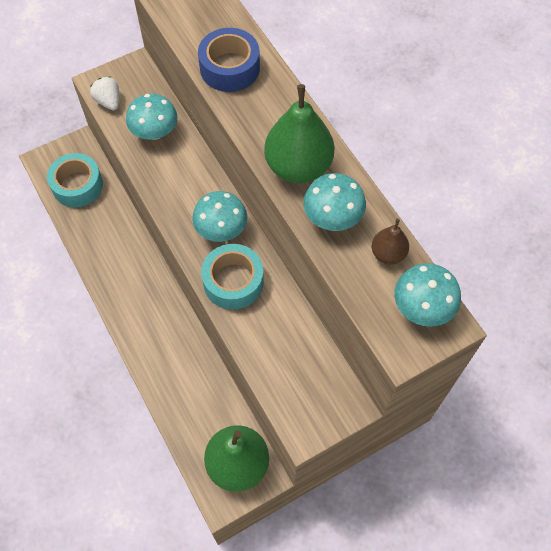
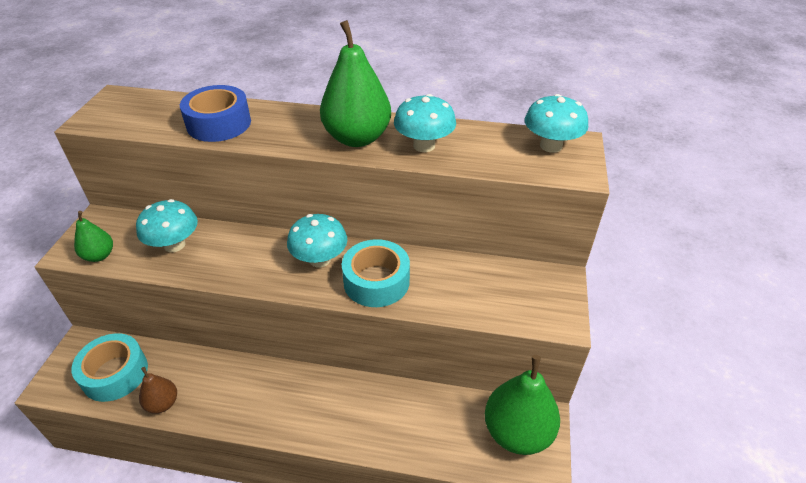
camera: 50 degrees left, 20 degrees down
(108, 101) = (99, 256): white strawberry -> green pear
(388, 254) = (487, 137): brown pear -> brown pear (163, 403)

